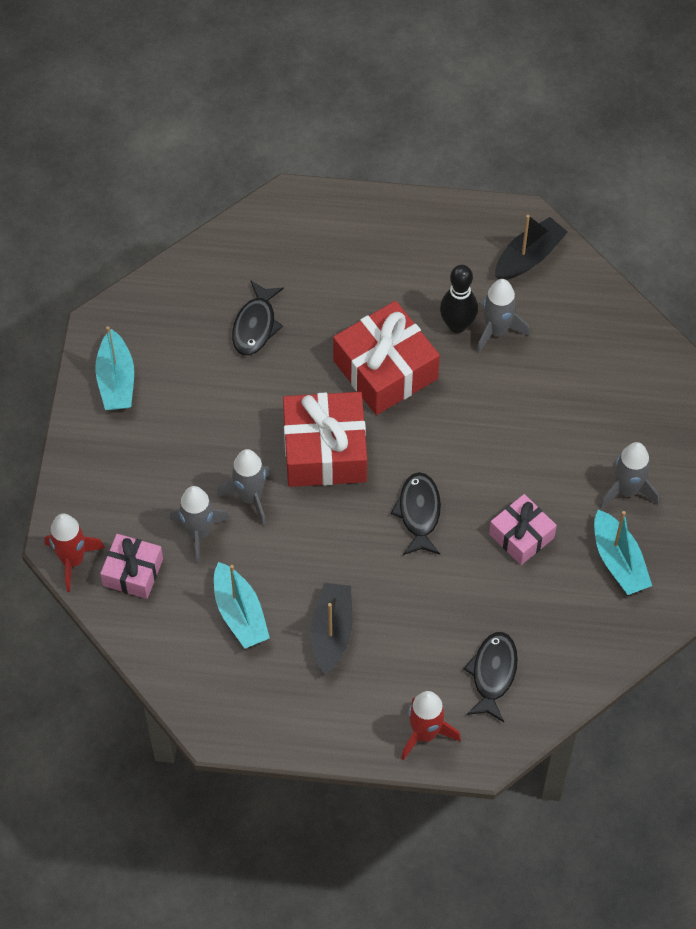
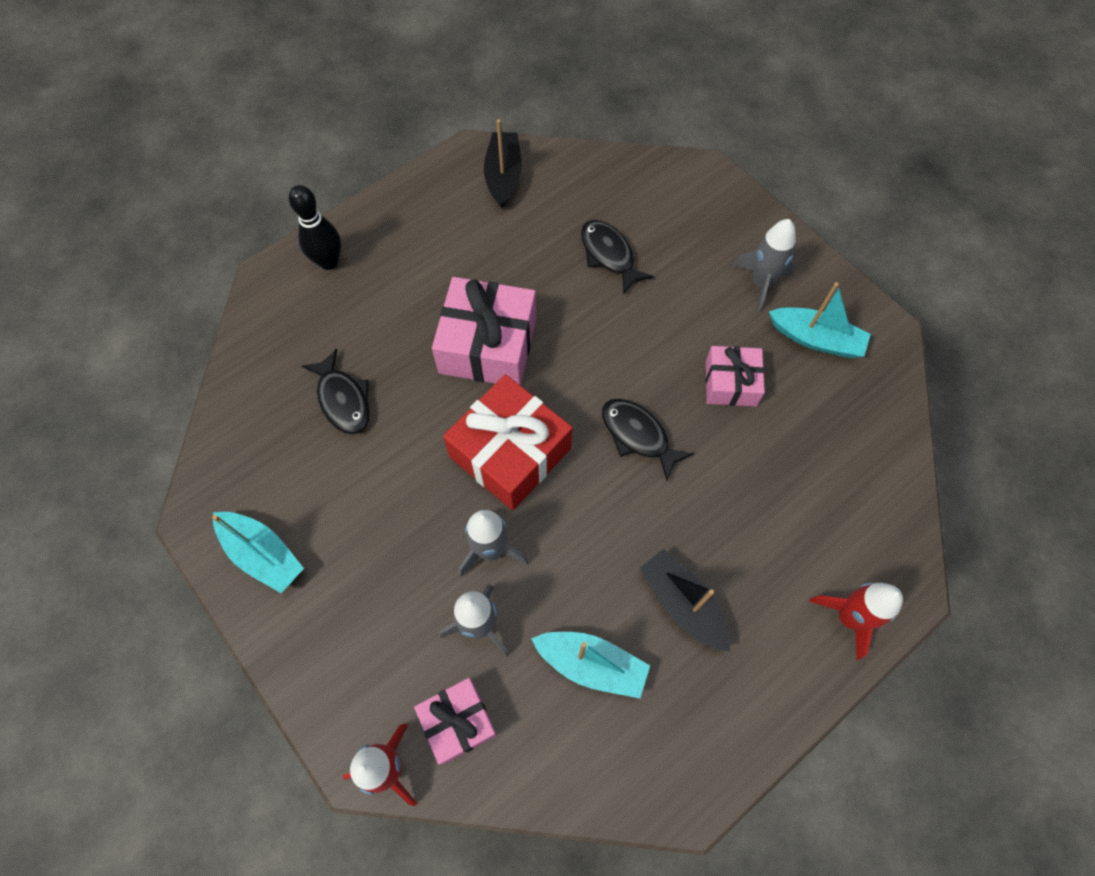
camera: 45 degrees left, 5 degrees up
(385, 369) = (488, 345): red gift -> pink gift
(457, 325) = (506, 266): black bowling pin -> black bowling pin (328, 262)
(493, 674) = (837, 513): black fish -> black fish (609, 255)
(497, 331) = (539, 246): grey rocket -> none

